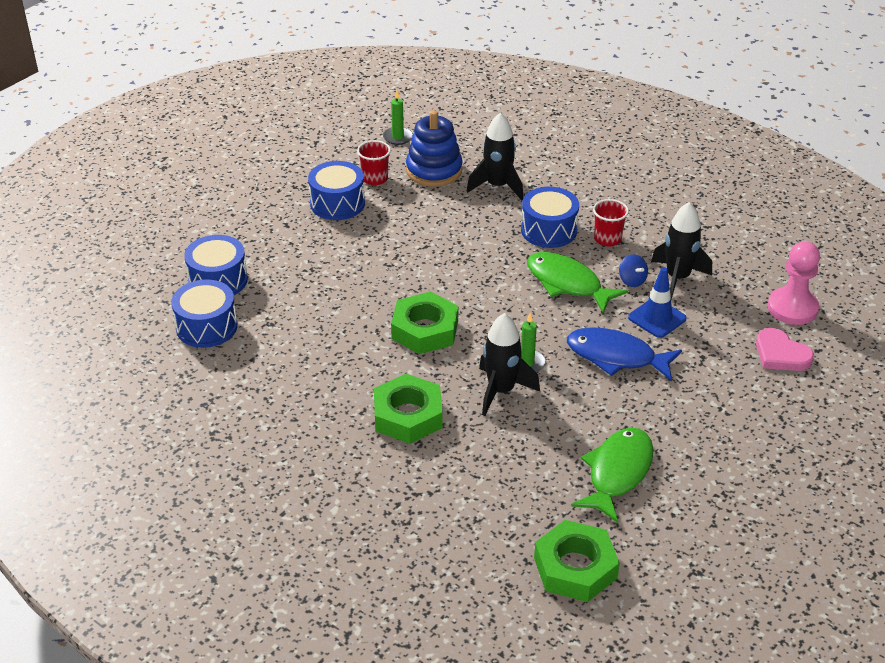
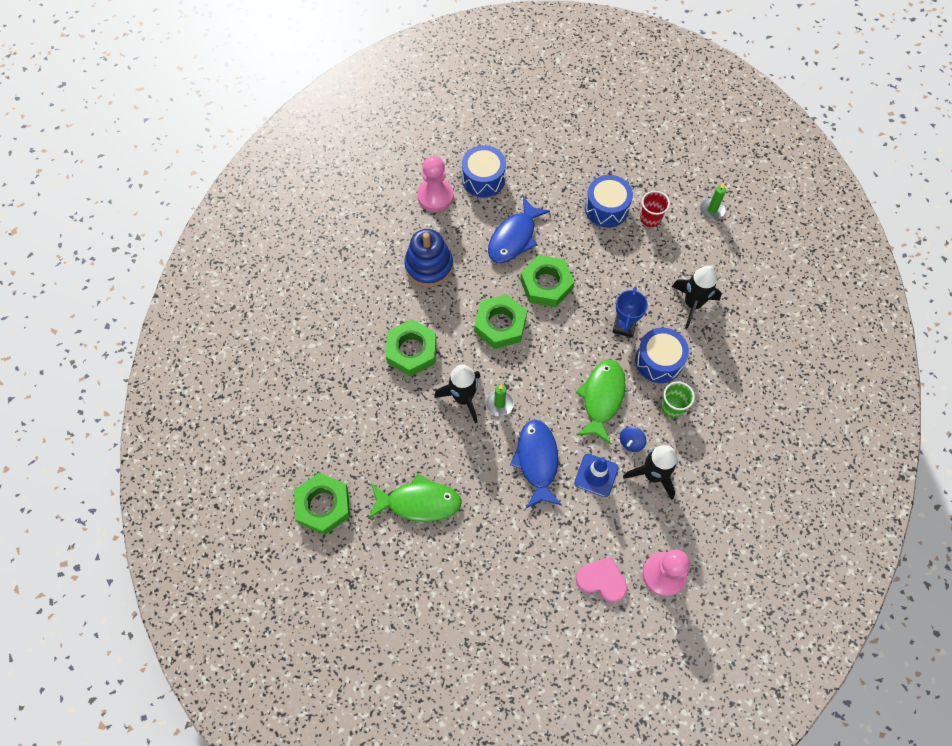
camera: 65 degrees right, 25 degrees up
(206, 327) = (435, 196): blue drum -> pink pawn
(318, 282) = (514, 238): none -> blue fish
(399, 277) = (546, 284): none -> green nut
(434, 170) = (685, 252): blue stacking toy -> blue stacking toy (429, 266)
(491, 239) = (624, 326): none -> blue trophy
(607, 239) = (672, 407): red cup -> green cup
(781, 354) = (602, 580): pink heart -> pink heart turned 90 degrees clockwise

